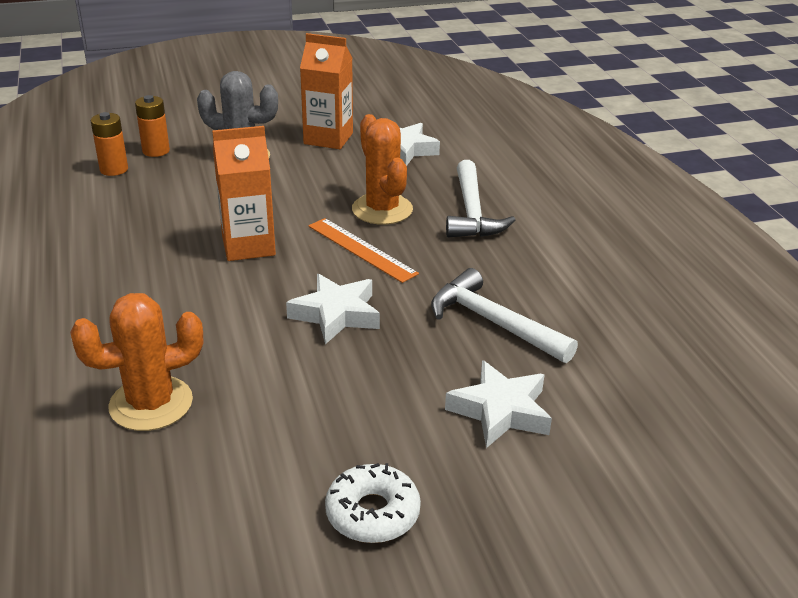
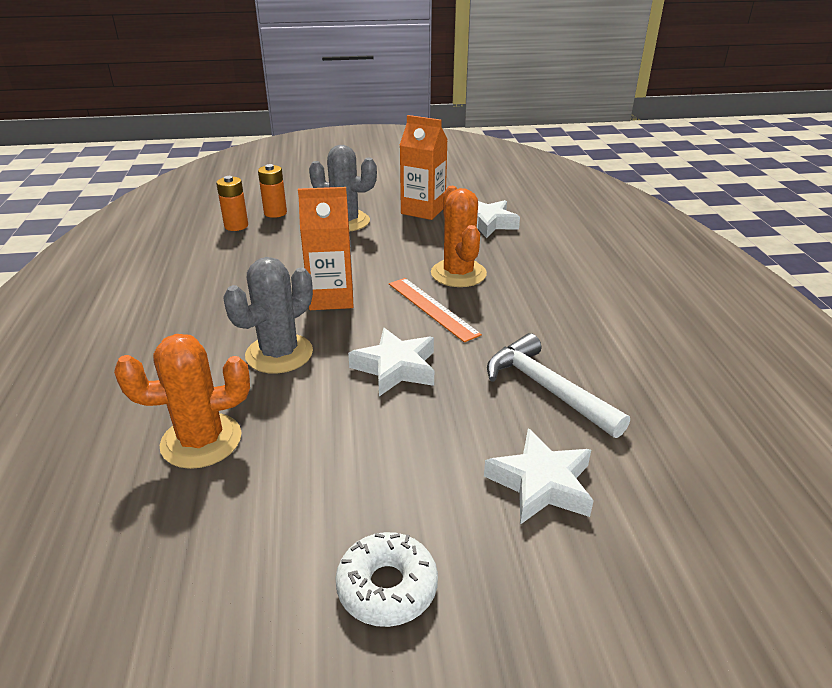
camera: 10 degrees right, 0 degrees up
(207, 310) = (279, 354): none -> grey cactus
(472, 212) = (541, 281): white hammer -> none

